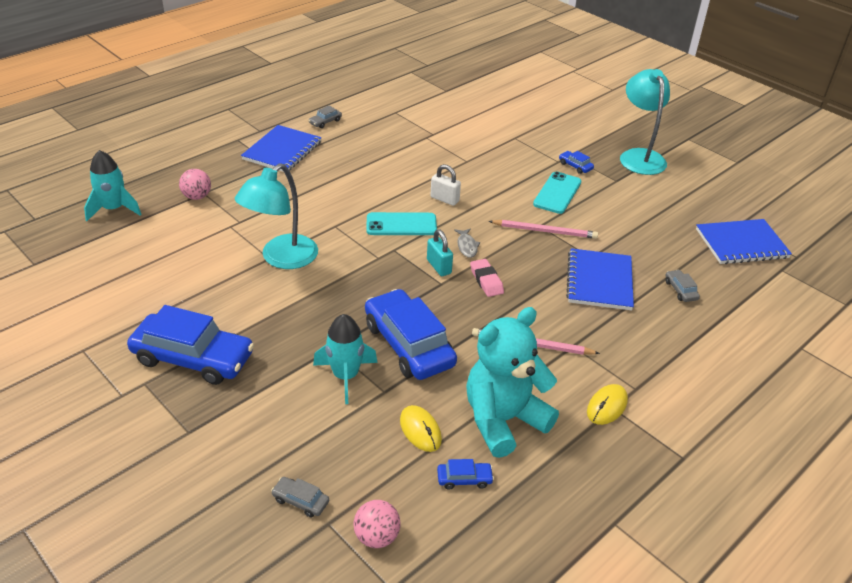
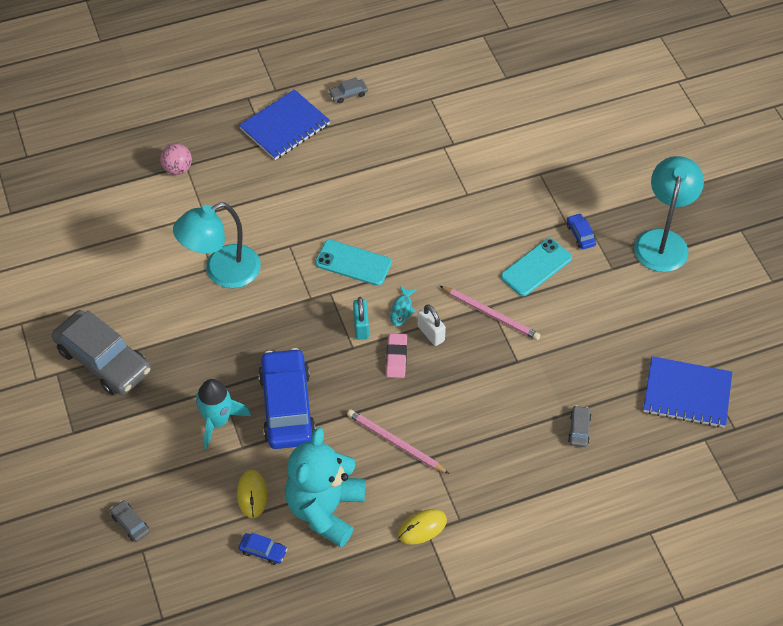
camera: 25 degrees right, 15 degrees up
(114, 209) = (97, 164): turquoise rocket -> none
(193, 358) = (103, 360): blue car -> grey car
(377, 537) = (172, 574): pink ball -> none
(444, 199) = (414, 242): white padlock -> white padlock (431, 333)
(467, 246) = (402, 310): grey fish -> turquoise fish
(503, 420) = (325, 509): turquoise teddy bear -> turquoise teddy bear turned 60 degrees counterclockwise
(599, 281) = (505, 393): blue notebook -> none

